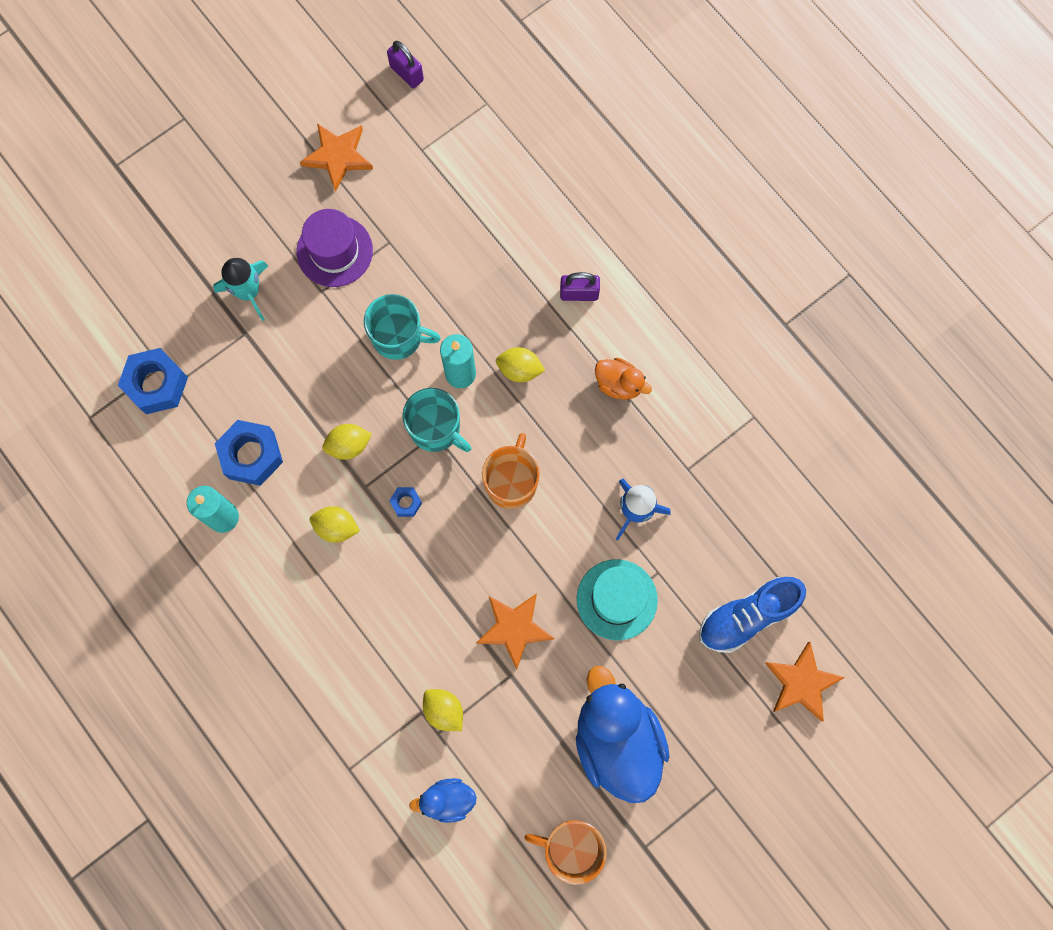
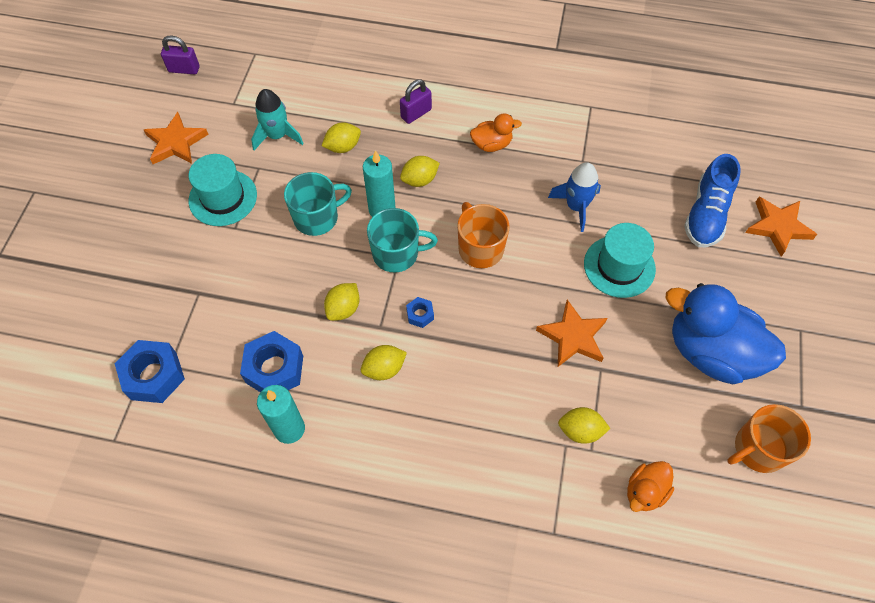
camera: 40 degrees left, 15 degrees down
(248, 292) = (178, 264): turquoise rocket -> turquoise rocket (277, 136)
(334, 251) = (223, 198): purple hat -> turquoise hat
(447, 800) = (645, 491): blue duck -> orange duck
(481, 278) = (343, 147): none -> yellow lemon

